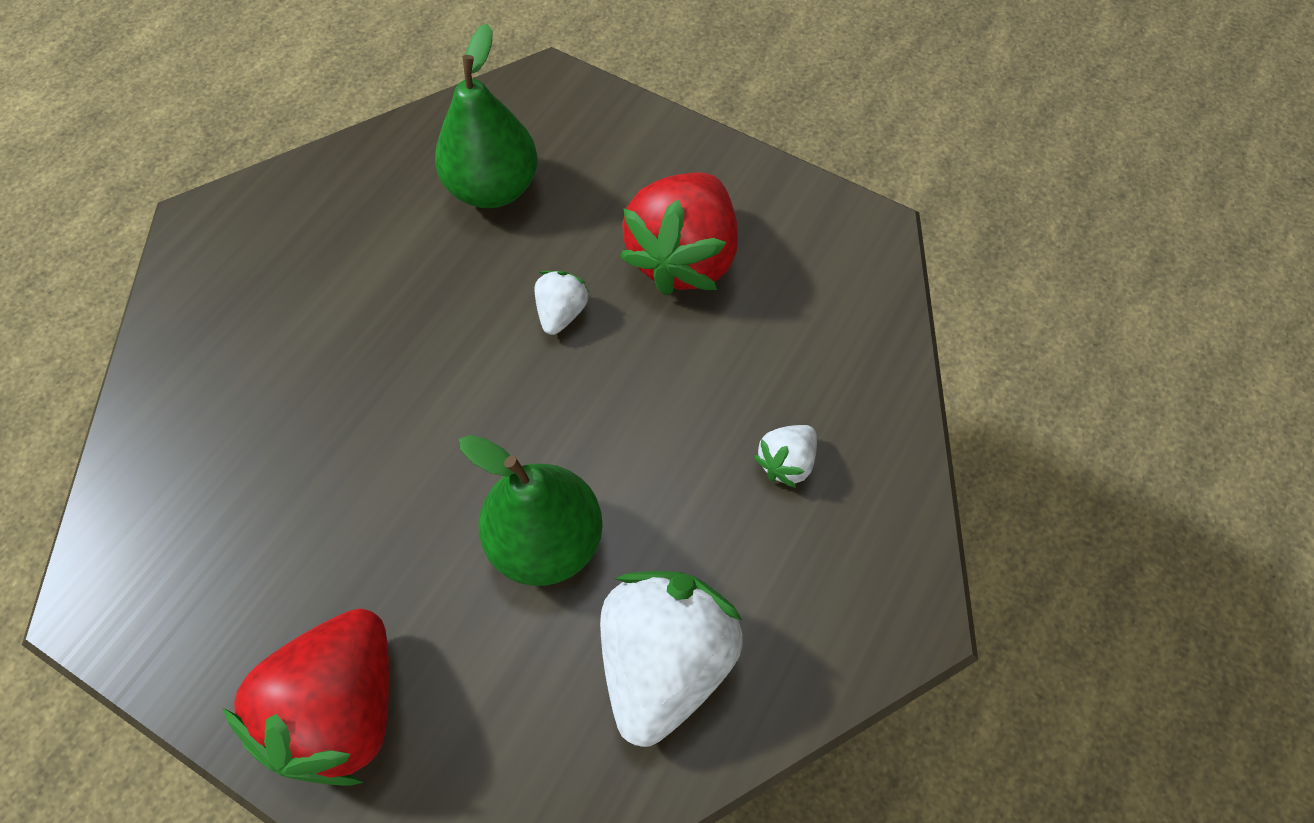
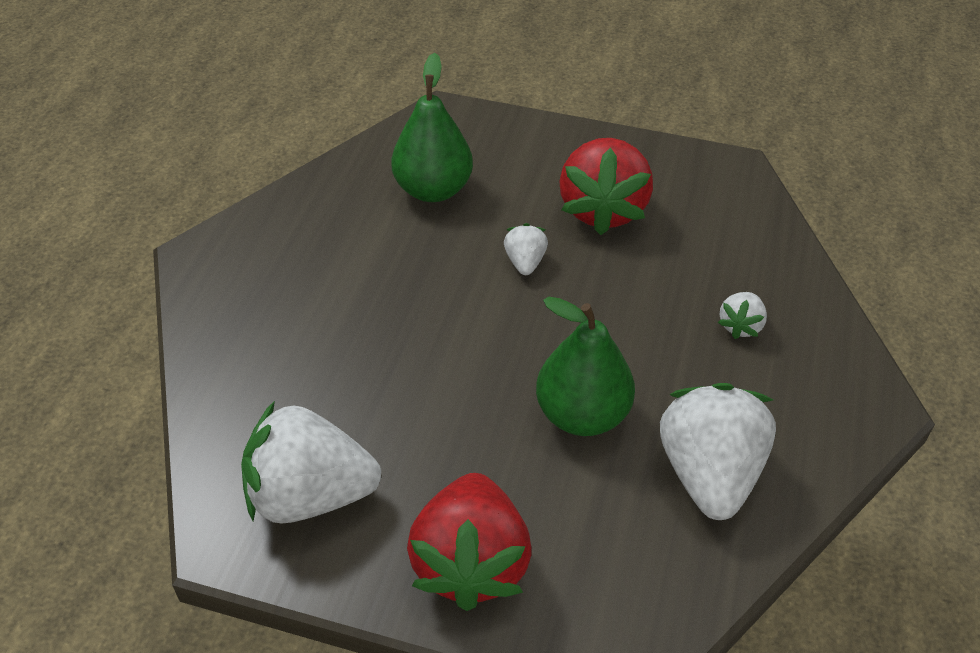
camera: 15 degrees left, 15 degrees down
(201, 571) = (310, 495): none -> white strawberry

